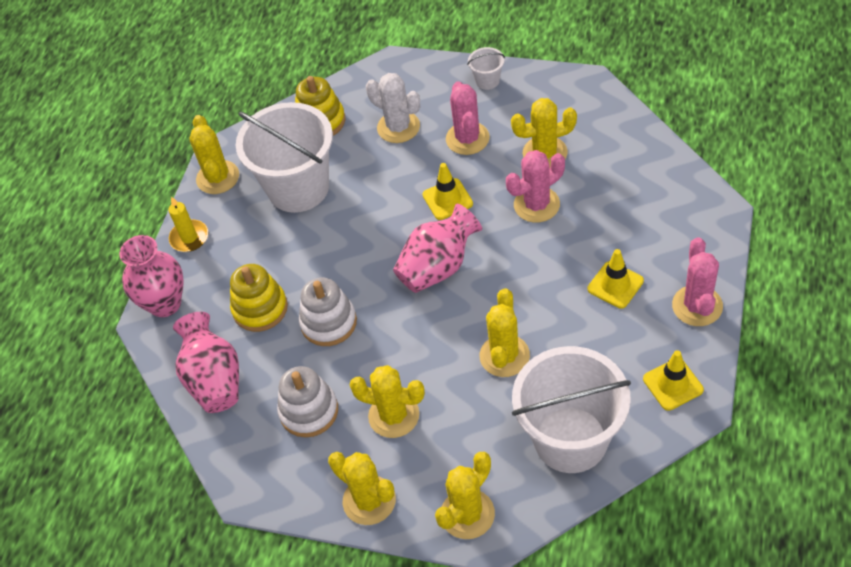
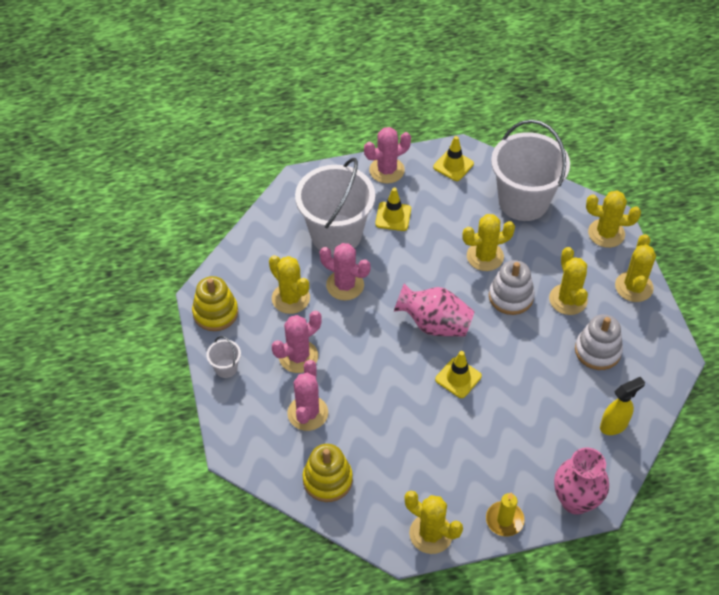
camera: 125 degrees left, 0 degrees up
(214, 379) = (614, 425): pink vase -> yellow spray bottle
(218, 177) = (431, 534): yellow cactus -> yellow cactus turned 75 degrees clockwise
(260, 308) = (538, 426): yellow stacking toy -> yellow stacking toy (215, 313)
(298, 188) = (409, 459): white bucket -> white bucket (336, 234)
(329, 322) = (522, 373): white stacking toy -> white stacking toy (510, 297)
(398, 127) = (307, 413): white cactus -> pink cactus
(447, 199) = (368, 344): yellow traffic cone -> yellow traffic cone (458, 378)

